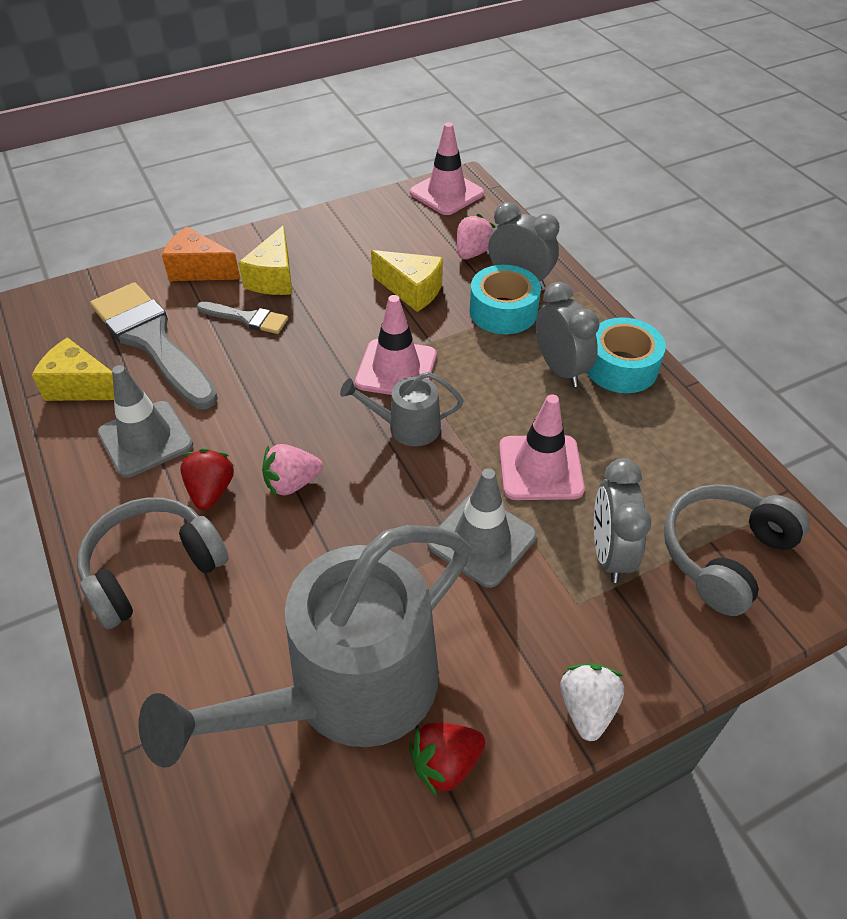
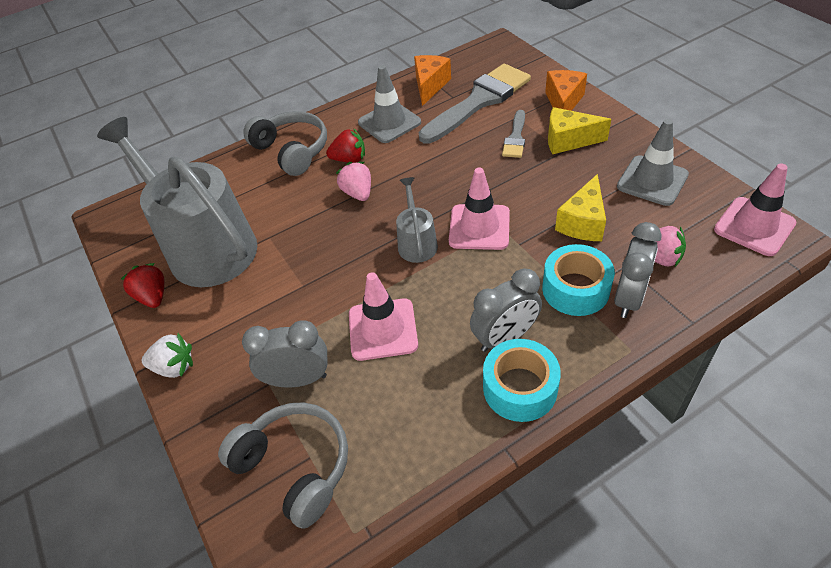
camera: 90 degrees right, 0 degrees up
(81, 387) = (430, 86): yellow cheese -> orange cheese
(482, 540) = (311, 298): grey traffic cone -> grey traffic cone (652, 181)

